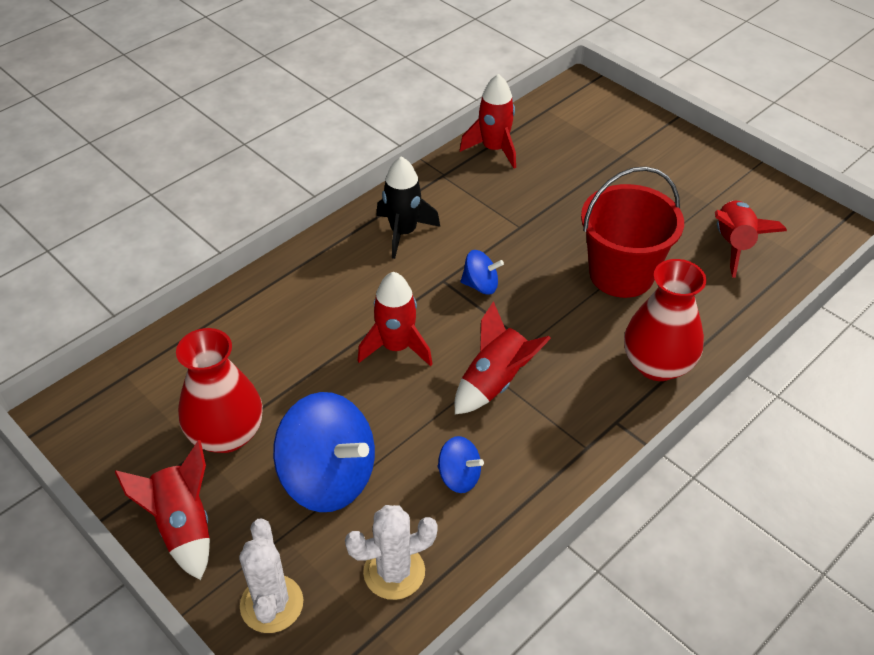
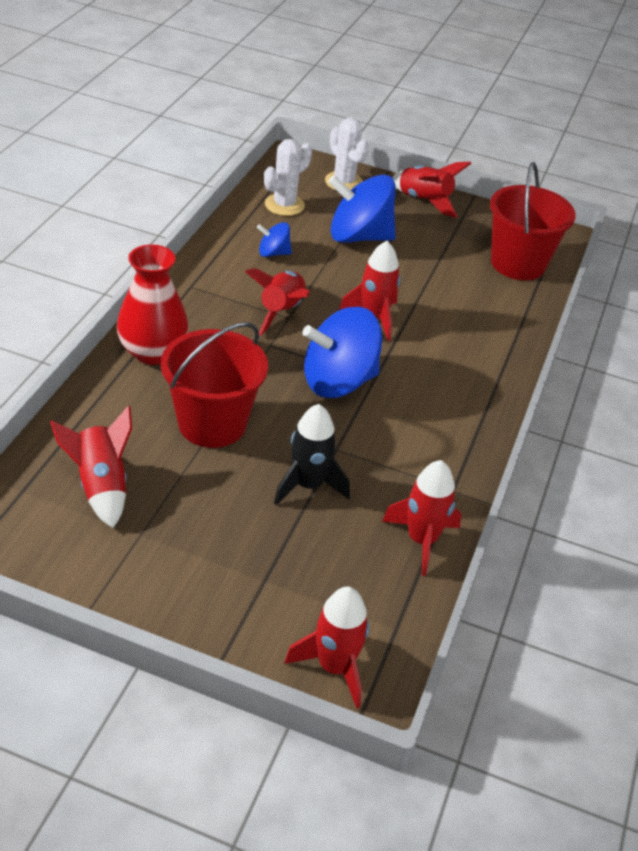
camera: 150 degrees right, 5 degrees down
(165, 380) = (518, 264): none -> red bucket
(226, 434) = (445, 244): red vase -> none
(403, 232) = (443, 413): black rocket -> black rocket (308, 485)
(480, 285) = (338, 381): blue spinning top -> blue spinning top, size x2.07
(599, 101) = (334, 667): none -> red rocket

